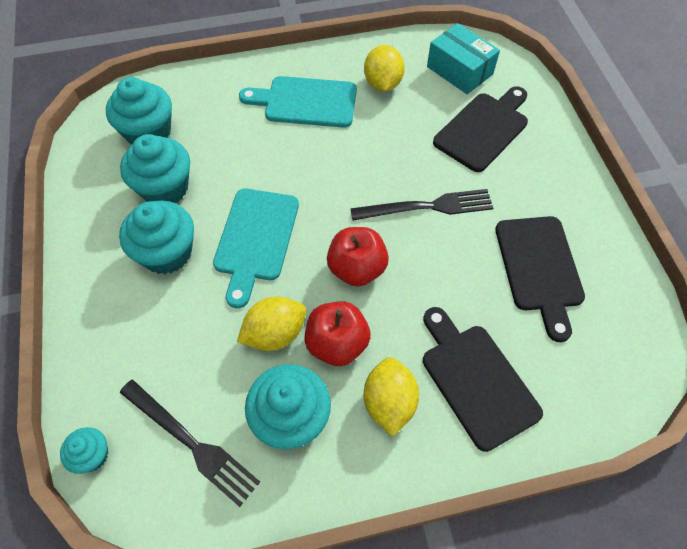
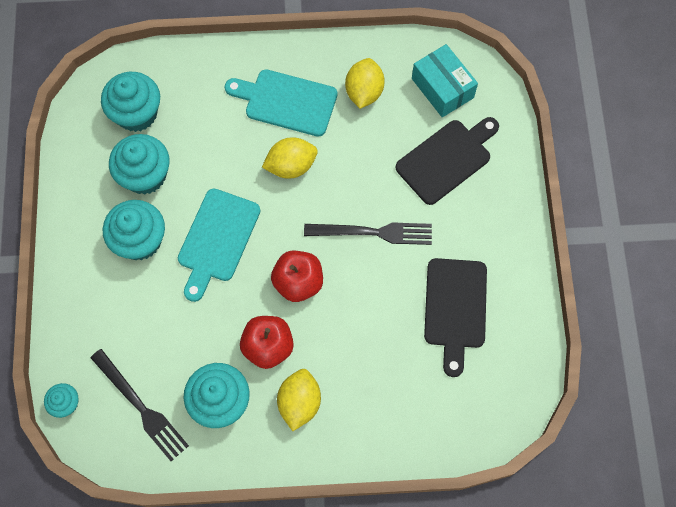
camera: 10 degrees right, 10 degrees up
(275, 334) = (219, 329): yellow lemon -> yellow lemon (291, 166)
(476, 380) = (373, 396): black cutting board -> none

